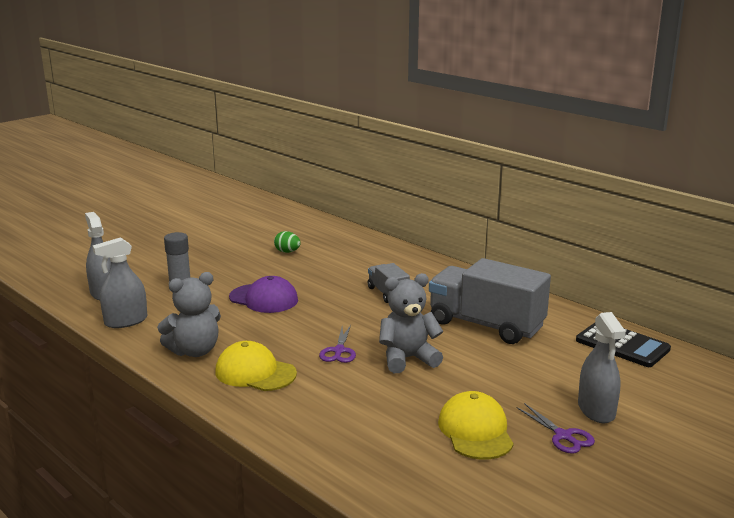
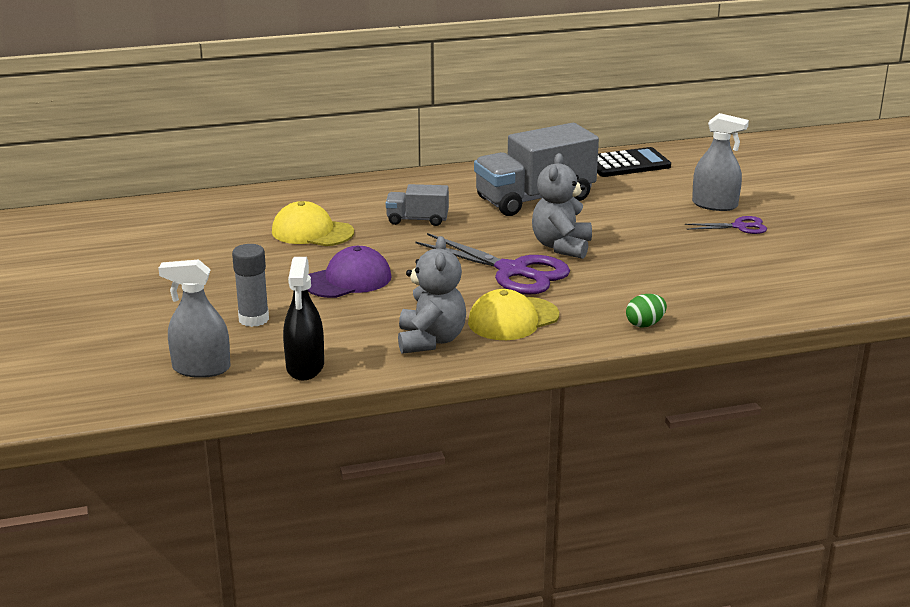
camera: 60 degrees left, 5 degrees up
(126, 321) = (305, 367): grey spray bottle -> black spray bottle
(287, 252) = (237, 240): green egg -> green egg (645, 324)
(339, 351) = (513, 271): purple scissors -> purple scissors, size x1.97
(475, 431) = (705, 254): yellow cap -> yellow cap (312, 232)

